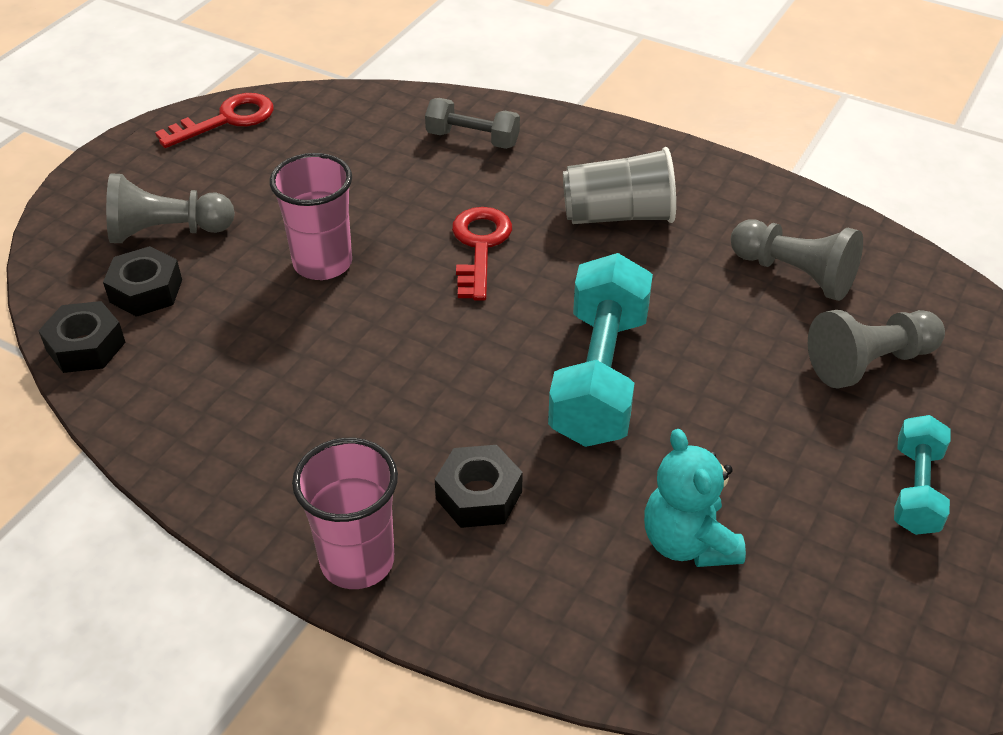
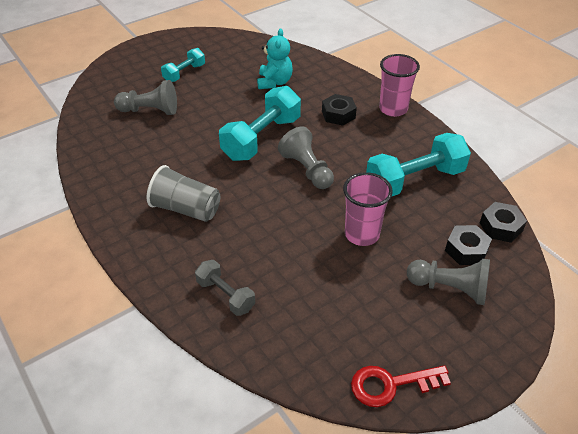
camera: 155 degrees left, 0 degrees up
(258, 386) = (415, 180): none -> turquoise dumbbell
(480, 247) = (272, 215): red key -> none
(794, 274) = (136, 152): grey pawn -> grey pawn (307, 170)

